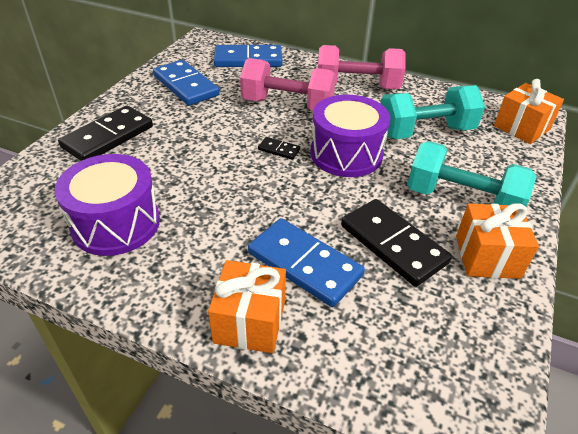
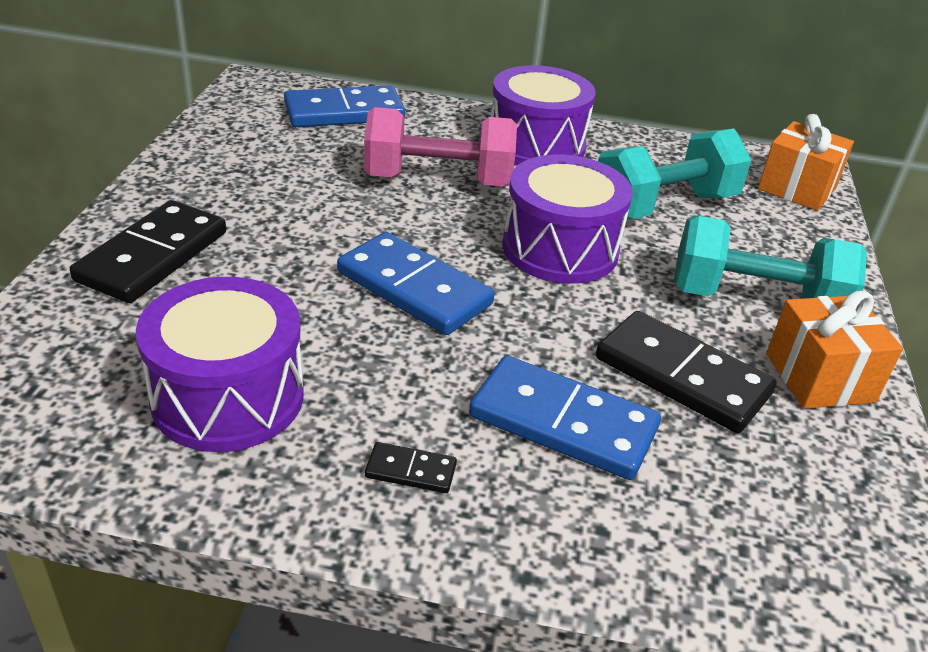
camera: 15 degrees left, 5 degrees down
(186, 85) = (255, 161): blue domino -> blue domino (414, 288)
(250, 322) = (514, 520): orange gift -> none
(279, 150) = (453, 252): black domino -> black domino (410, 471)
(357, 87) = (536, 145): pink dumbbell -> purple drum

